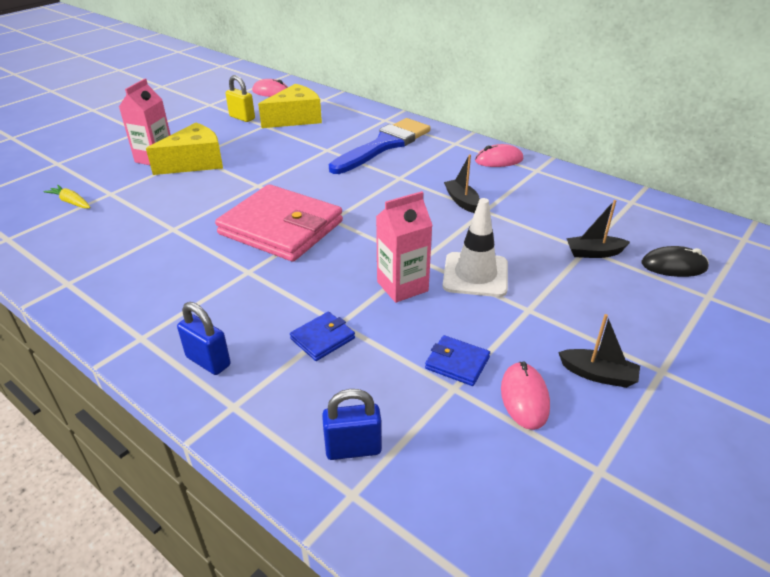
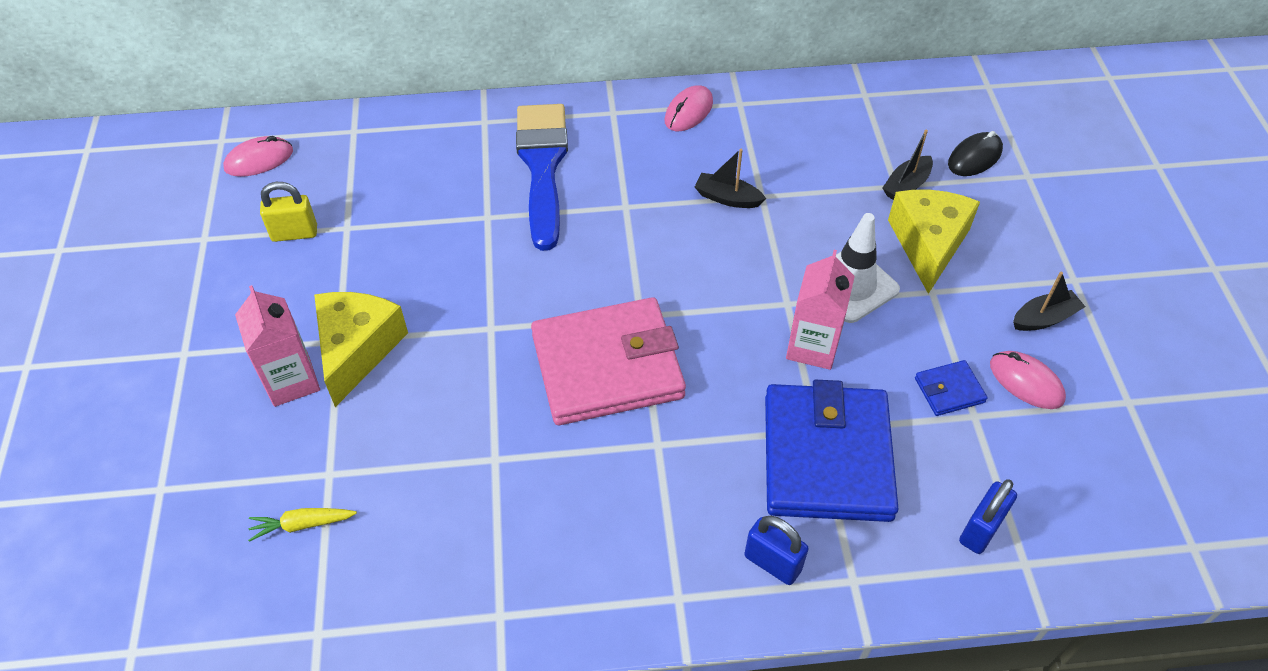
camera: 45 degrees left, 15 degrees up
(208, 361) = (772, 563): blue padlock -> blue padlock turned 45 degrees clockwise
(295, 118) = (370, 189): yellow cheese -> yellow cheese (928, 244)
(322, 338) = (827, 457): blue wallet -> blue wallet, size x2.41

